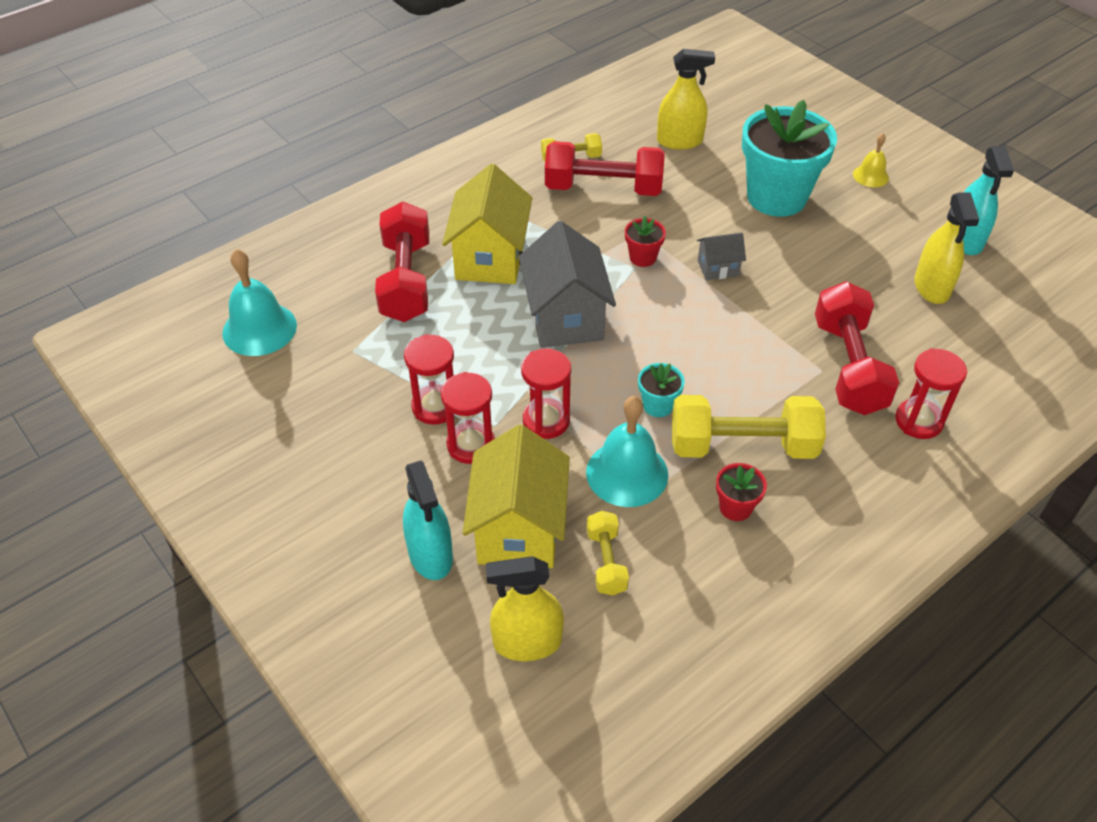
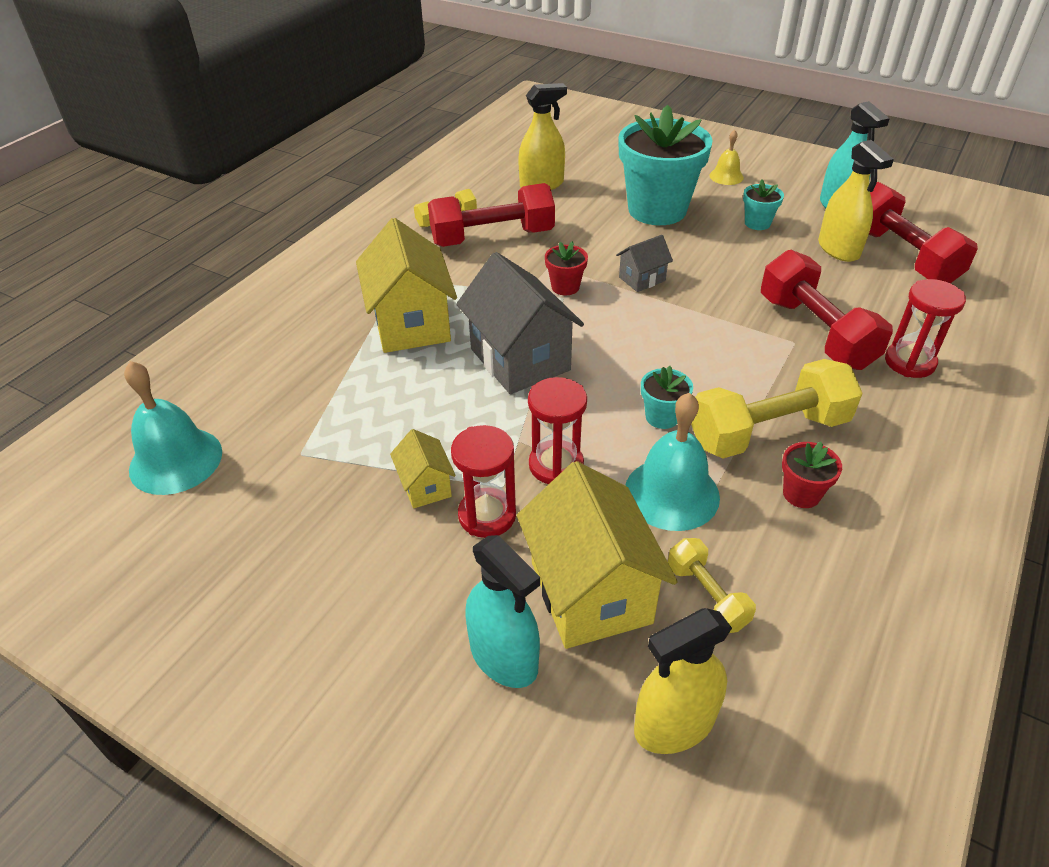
camera: 20 degrees left, 5 degrees down
(406, 280) = (329, 367): red dumbbell -> red dumbbell (901, 256)
(435, 407) = (425, 486): red hourglass -> yellow house
(868, 237) = (757, 223): none -> turquoise flower pot

